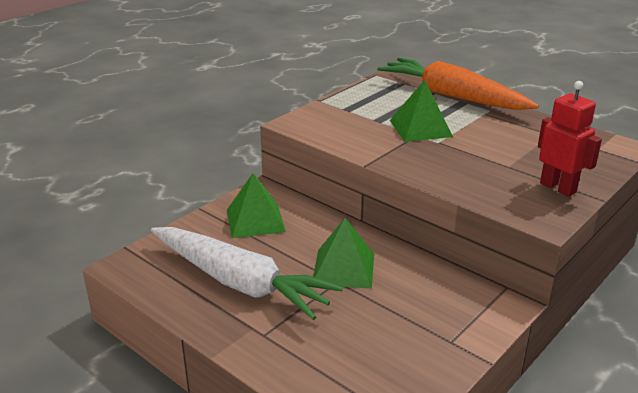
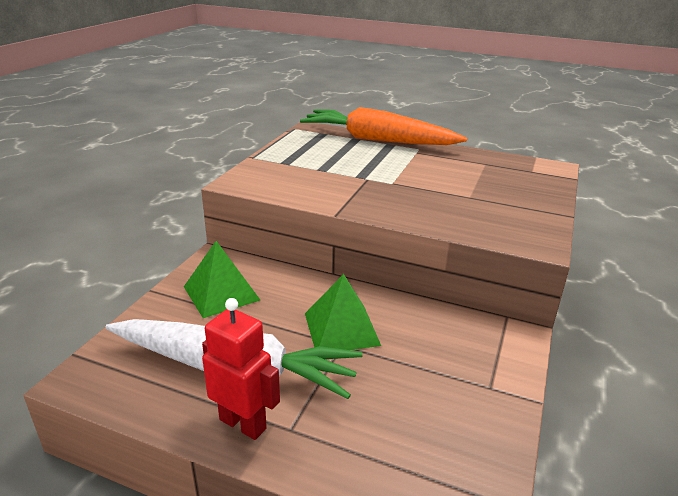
camera: 20 degrees left, 0 degrees up
(420, 128) = (367, 172): green pyramid -> none
(558, 188) = (526, 210): red robot -> red robot (243, 423)

